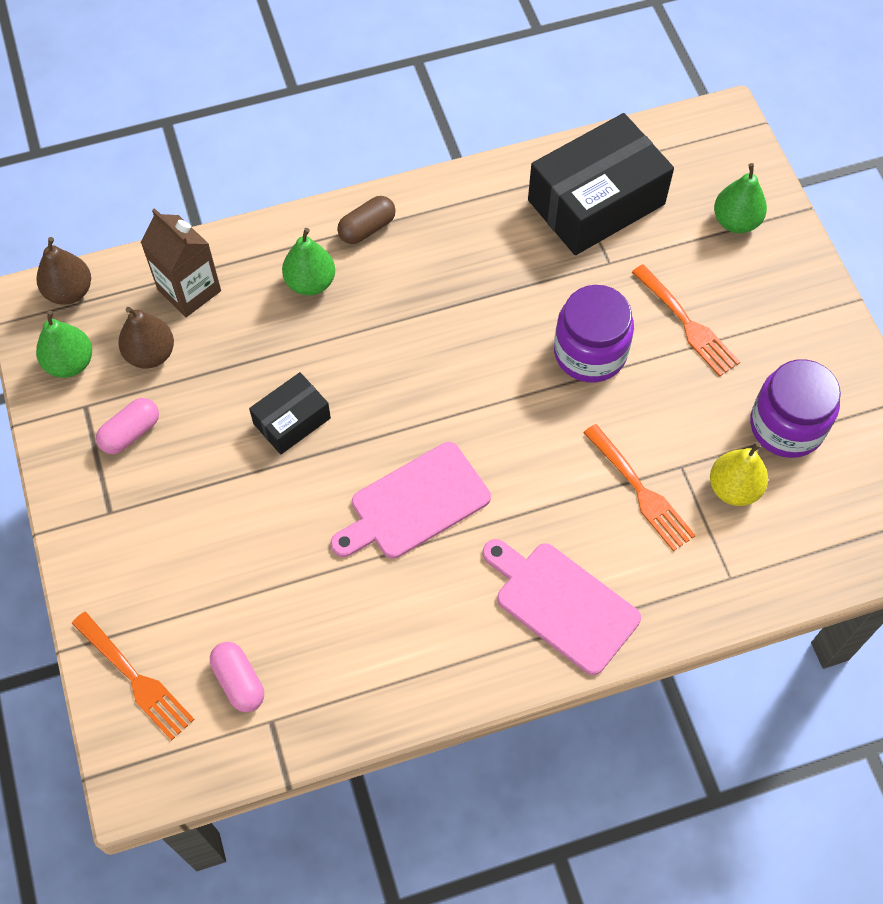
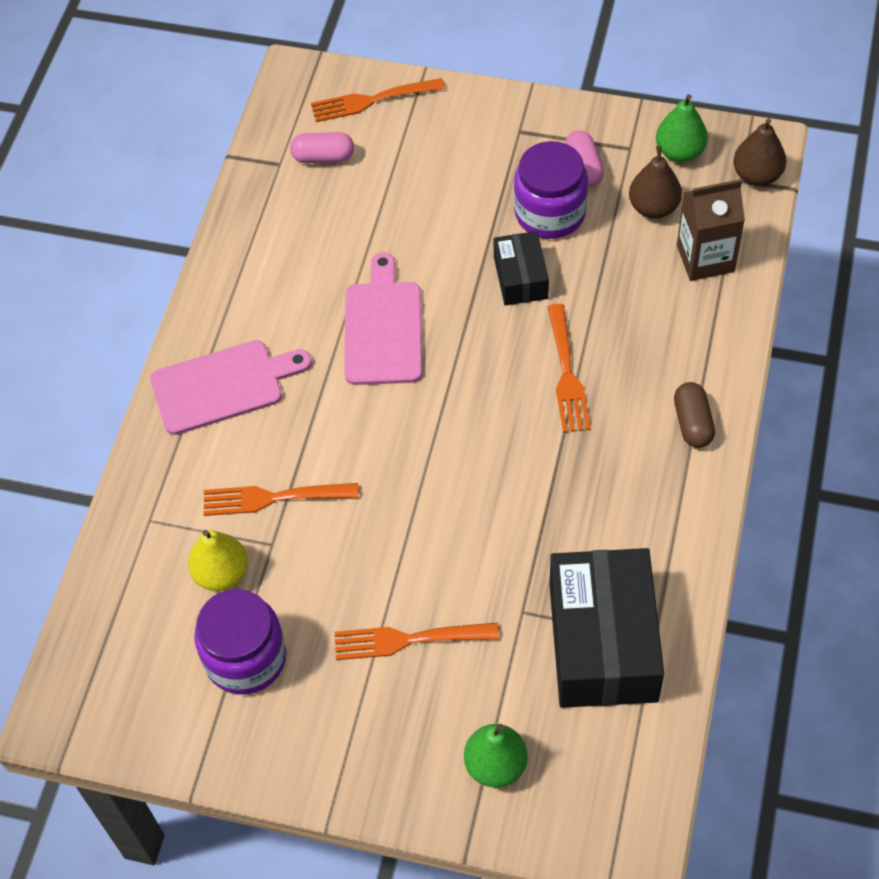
camera: 125 degrees right, 5 degrees down
(310, 282) = (657, 351): green pear -> none
(374, 336) = (567, 374): none -> orange fork
(590, 352) = (434, 536): purple jar -> purple jar (550, 213)

